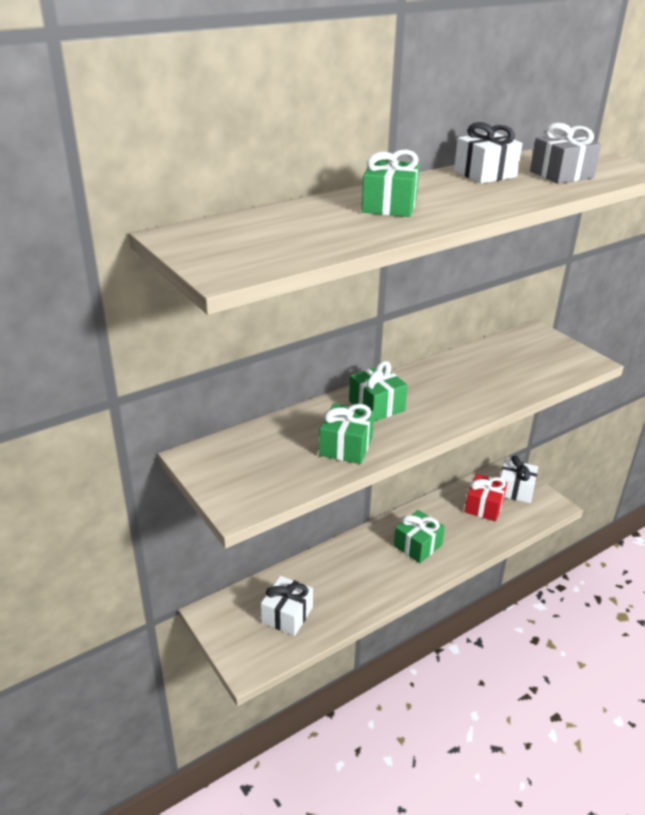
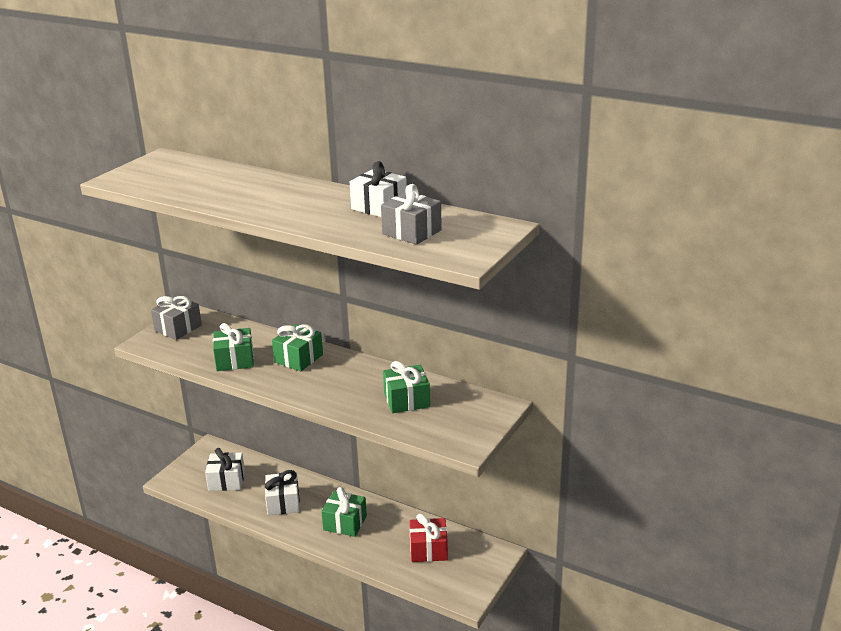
camera: 65 degrees right, 5 degrees down
(226, 472) = (178, 328): none -> grey gift
(389, 206) = (266, 192): green gift -> green gift (406, 400)
(515, 490) = (471, 565): white gift -> white gift (283, 503)

